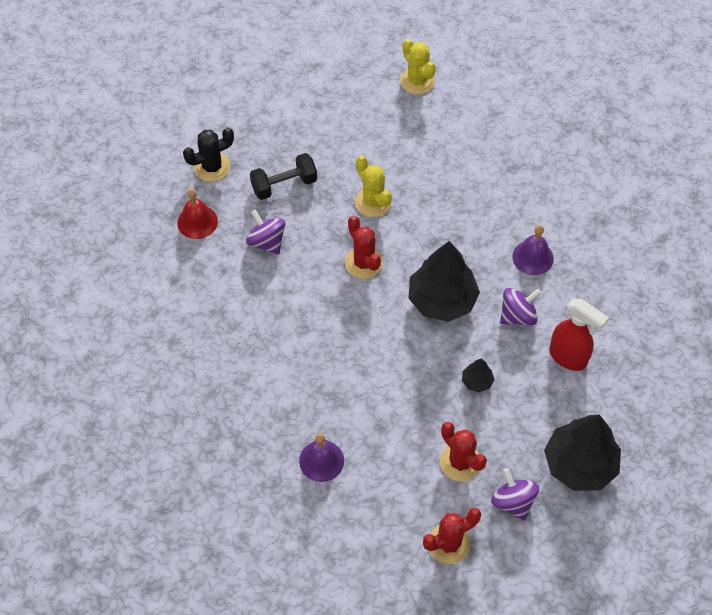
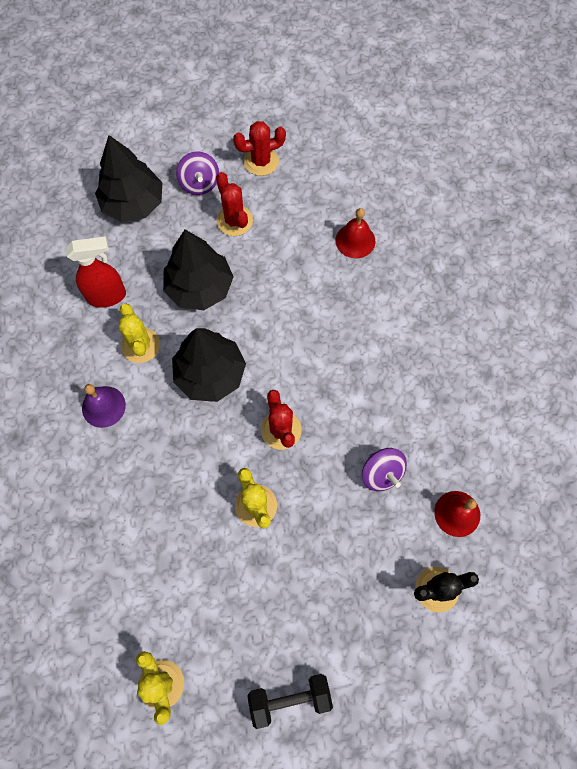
camera: 170 degrees left, 10 degrees up
(284, 185) = (353, 547): black dumbbell -> black dumbbell (290, 699)
(321, 460) = (355, 240): purple bell -> red bell
(477, 381) = (199, 287): black tree -> black tree, size x2.26
(518, 316) = (140, 345): purple spinning top -> yellow cactus
(568, 357) = (107, 296): red spray bottle -> red spray bottle turned 120 degrees clockwise

